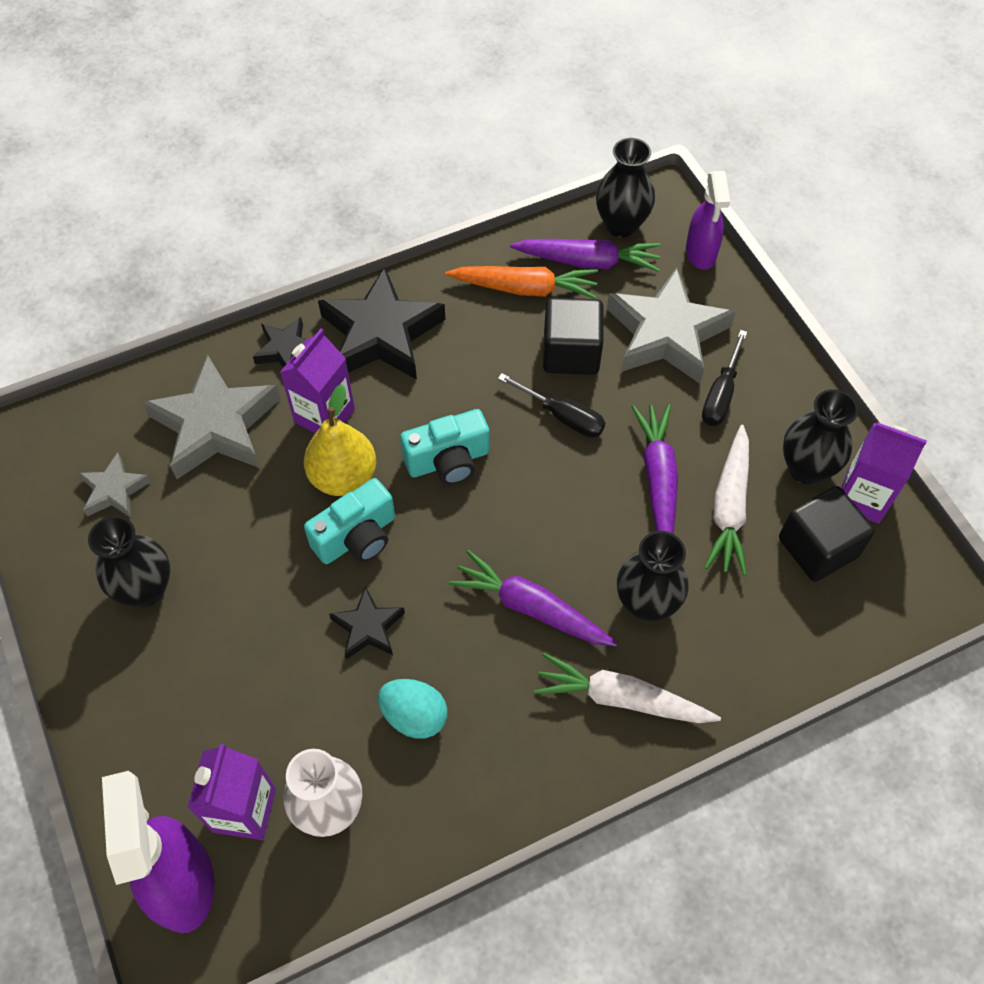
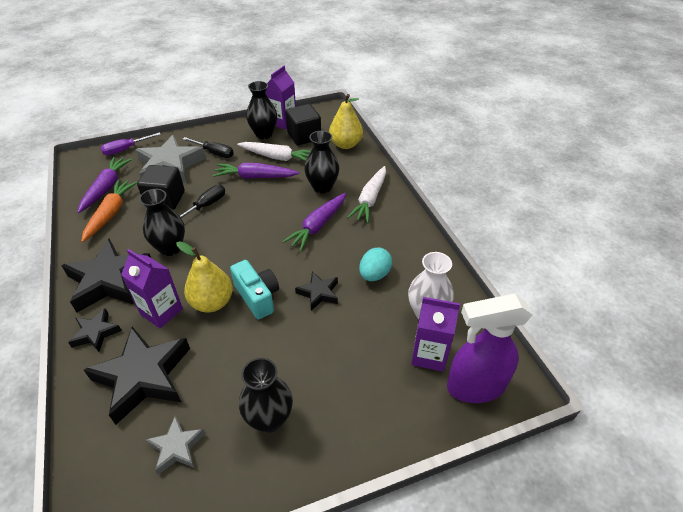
camera: 85 degrees left, 15 degrees down
(216, 425) = (143, 376): grey star -> black star
(448, 460) = (217, 253): turquoise camera -> none
(621, 225) = (88, 174): black vase -> black vase (170, 248)
(701, 254) = (125, 149): purple spray bottle -> purple screwdriver
(806, 636) = (345, 144): none -> yellow pear

